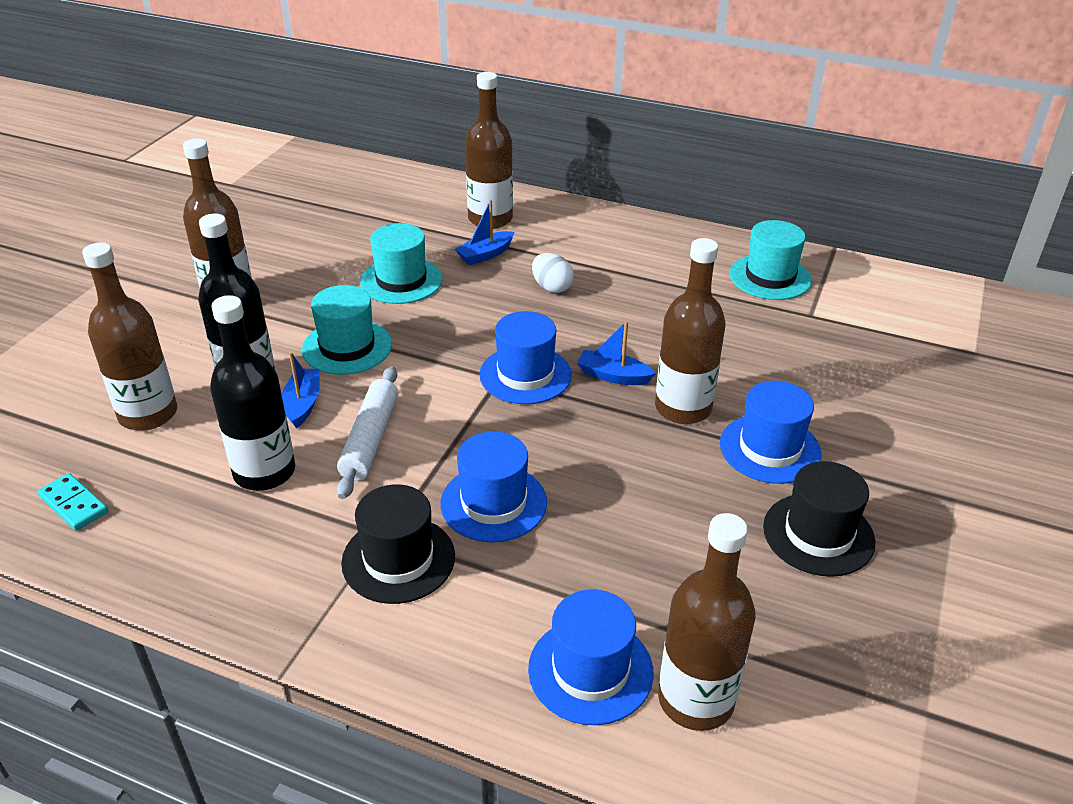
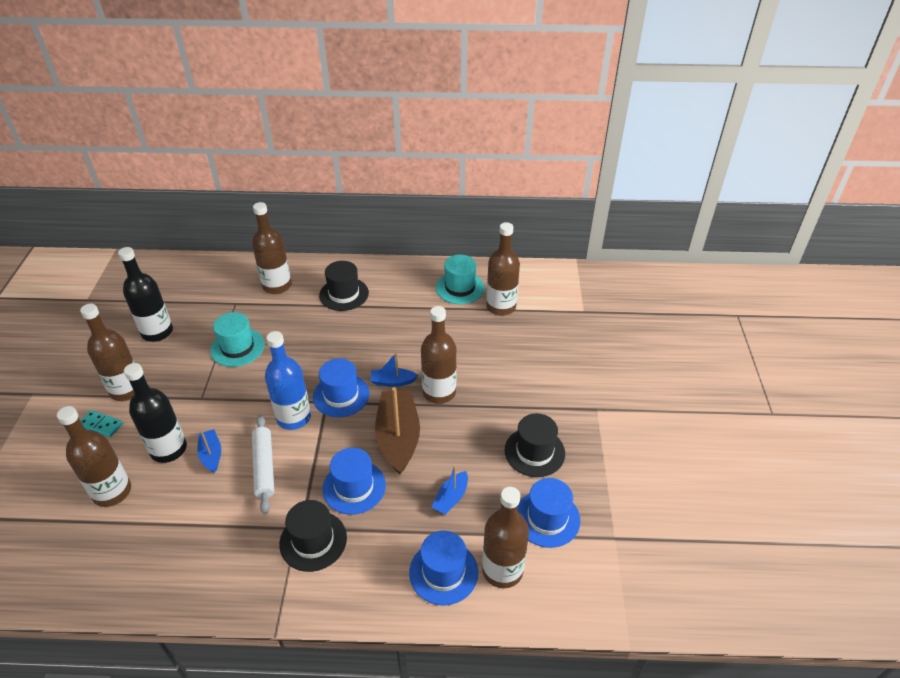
camera: 20 degrees left, 5 degrees up
(74, 504) = (93, 570): turquoise domino -> turquoise domino (101, 425)
(264, 472) = (207, 509): black bottle -> black bottle (157, 332)
(347, 347) = (222, 406): turquoise hat -> none
(442, 386) = (293, 417): none -> blue bottle
(485, 255) = (284, 314): blue boat -> blue boat (451, 498)
(551, 287) = (334, 328): white egg -> none
(584, 248) = (344, 294): none -> black hat
(592, 453) = (398, 437): none -> brown boat
(770, 448) = (494, 405): blue hat -> blue hat (547, 518)
(830, 316) = (501, 307): none -> brown bottle

